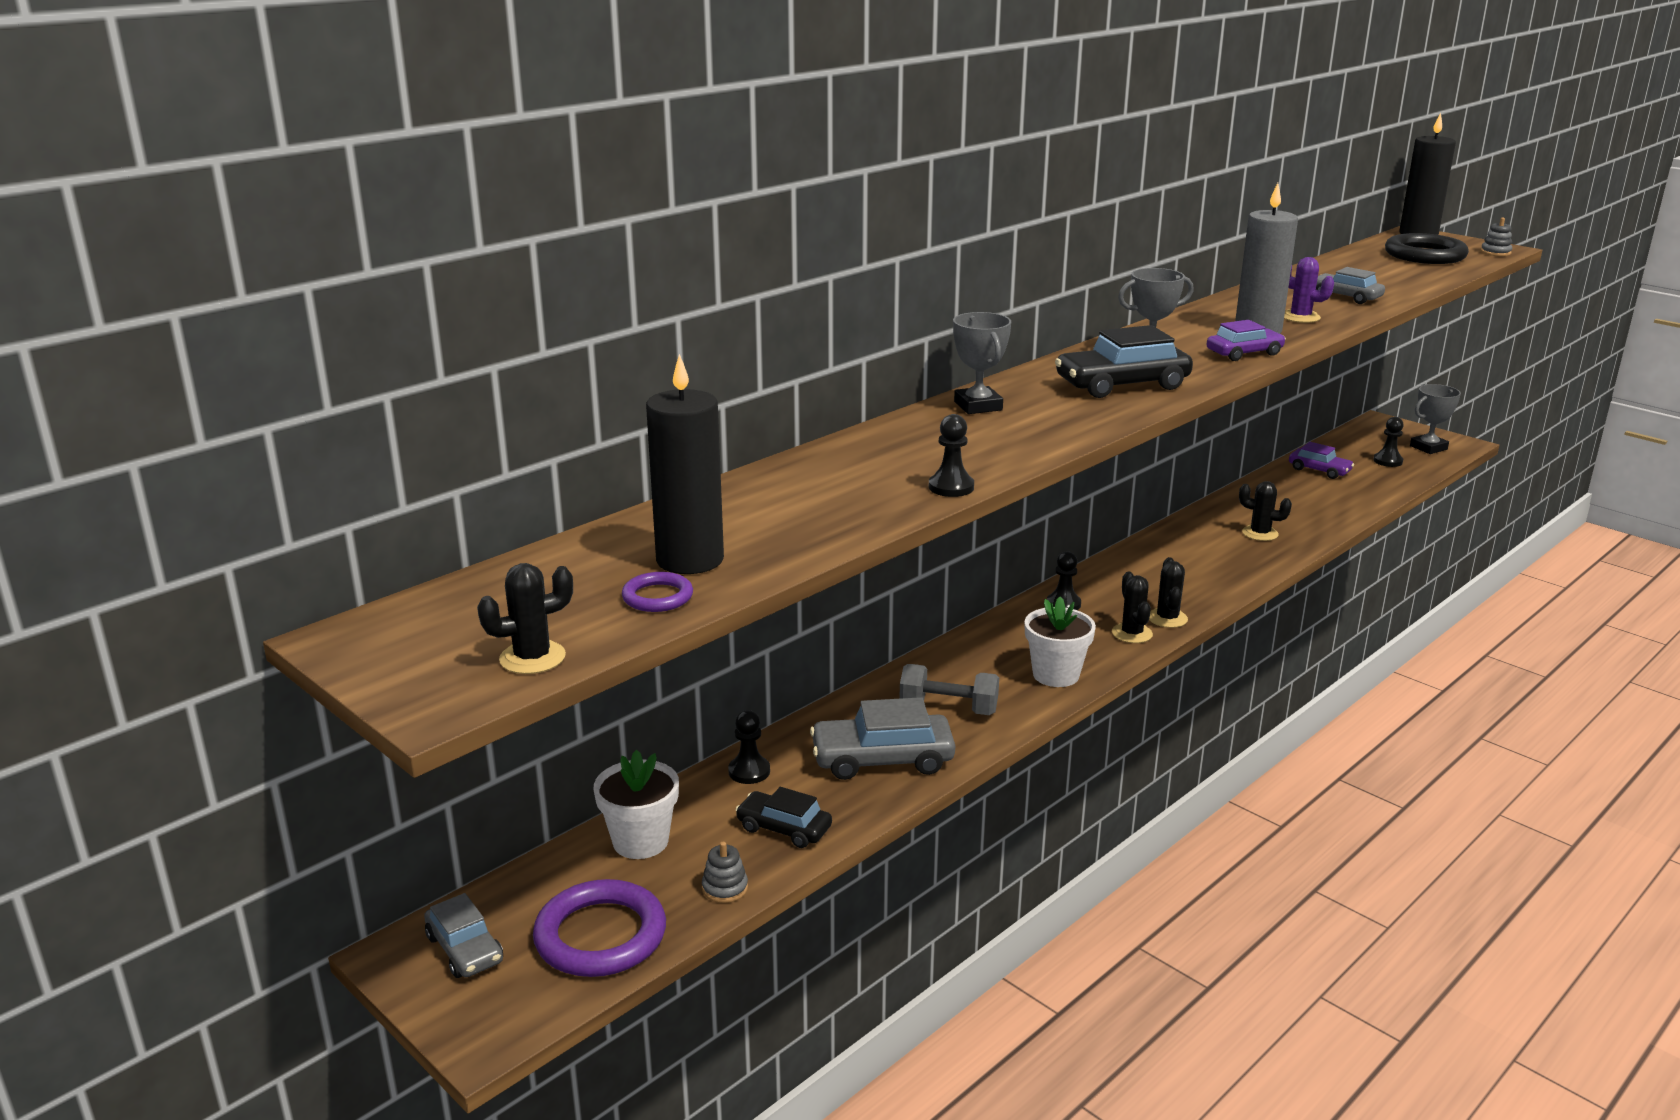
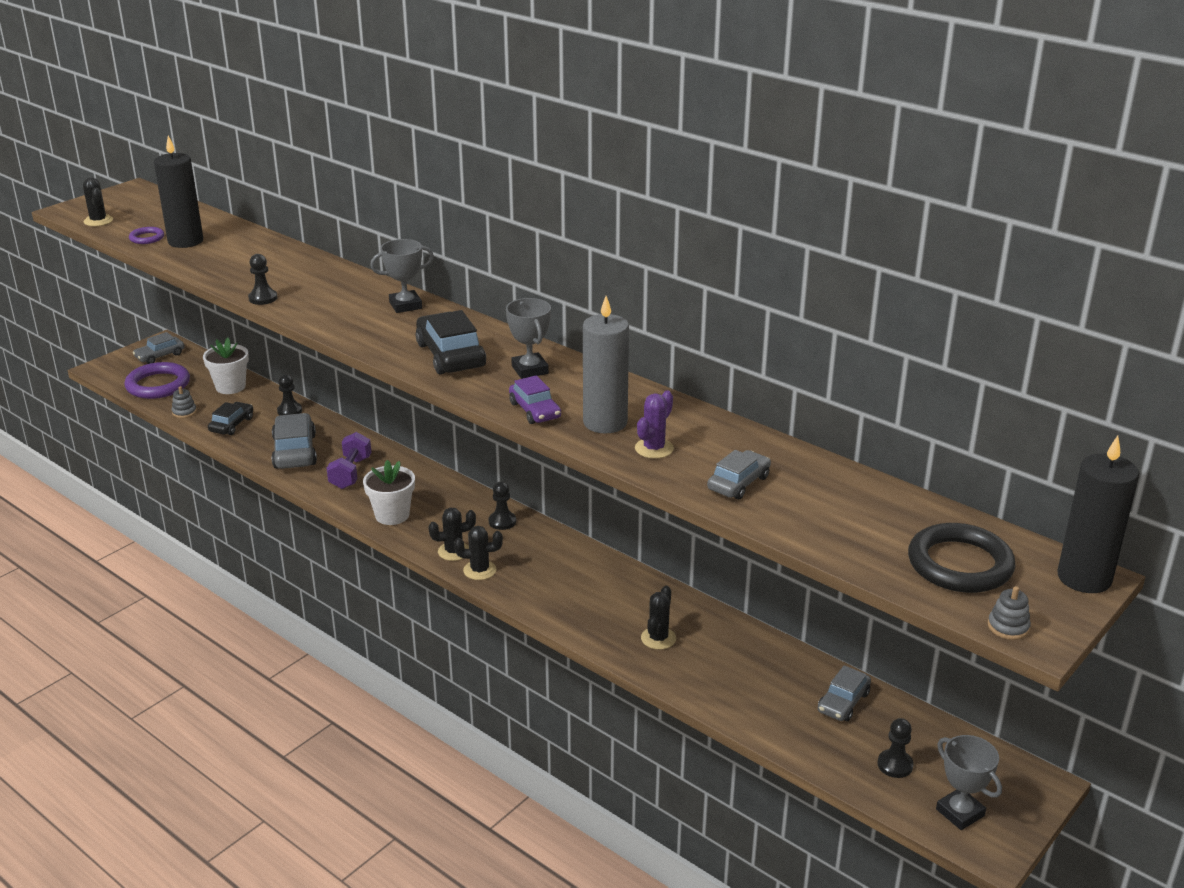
camera: 85 degrees right, 5 degrees up
(948, 709) = (350, 473): grey dumbbell -> purple dumbbell
(1319, 470) = (843, 702): purple car -> grey car

